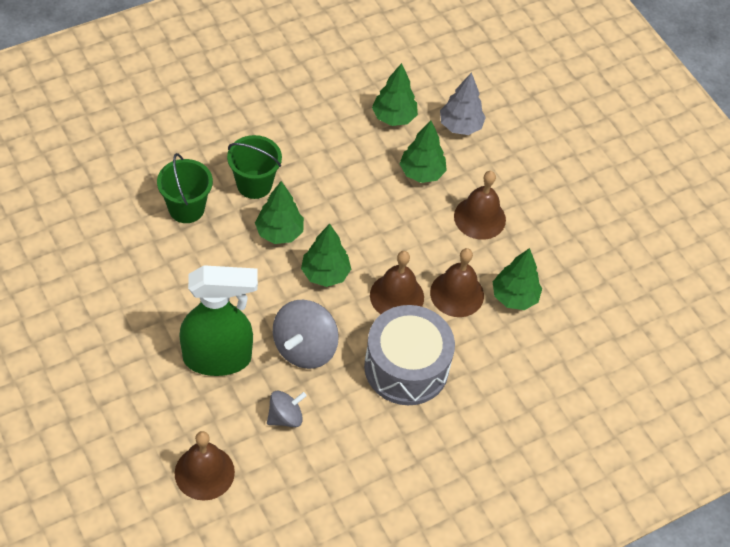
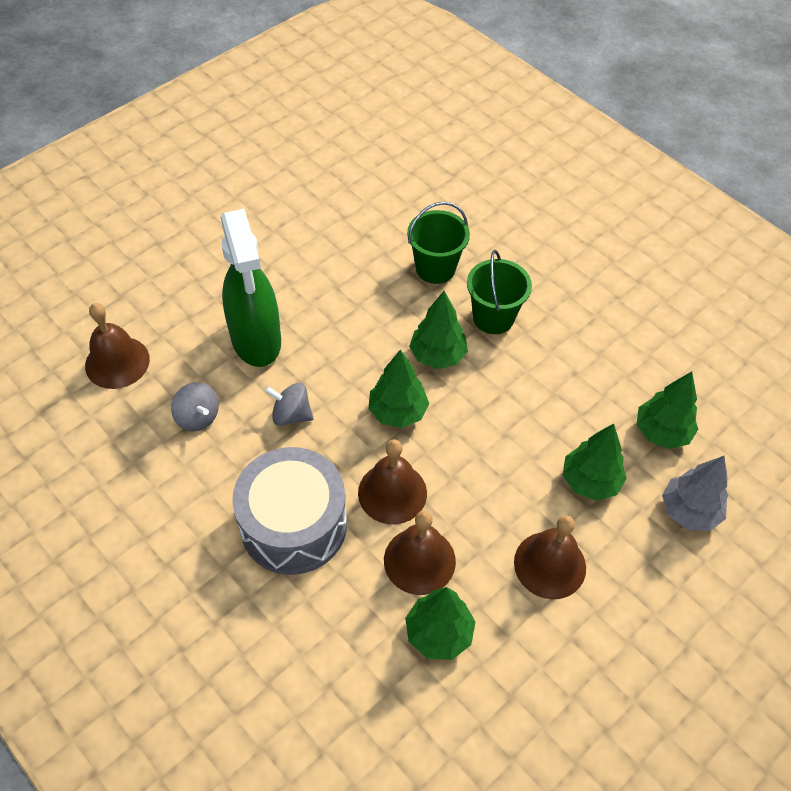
camera: 80 degrees right, 0 degrees up
(304, 348) = (291, 415): grey spinning top -> grey spinning top, size x0.59

